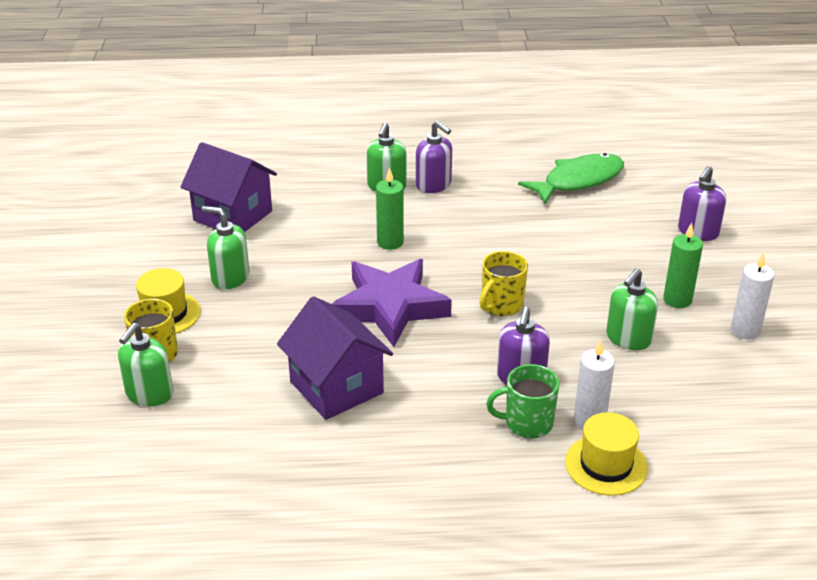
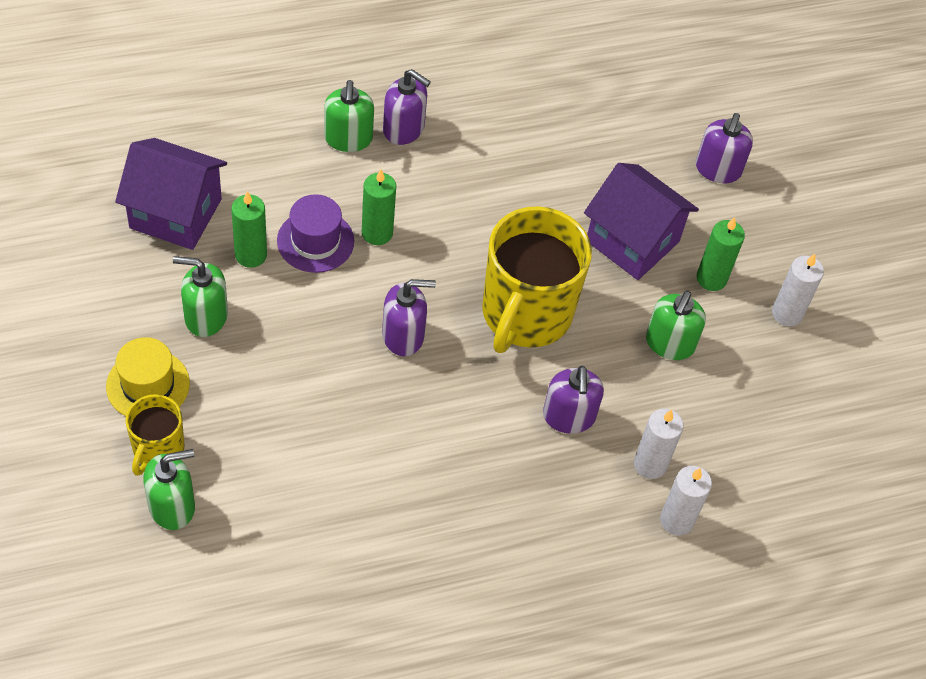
camera: 20 degrees left, 20 degrees up
(149, 394) = (172, 506): green soap dispenser -> green soap dispenser turned 120 degrees counterclockwise
(282, 245) = (251, 255): none -> green candle
(336, 387) = (376, 463): purple house -> purple house (632, 241)
(337, 242) = (315, 241): none -> purple hat
(390, 307) = (403, 336): purple star -> purple soap dispenser
(501, 305) = (525, 314): yellow mug -> yellow mug, size x1.95
(527, 423) = (588, 479): green mug -> none
(578, 181) = (571, 101): green fish -> none
(606, 465) = (676, 520): yellow hat -> white candle

